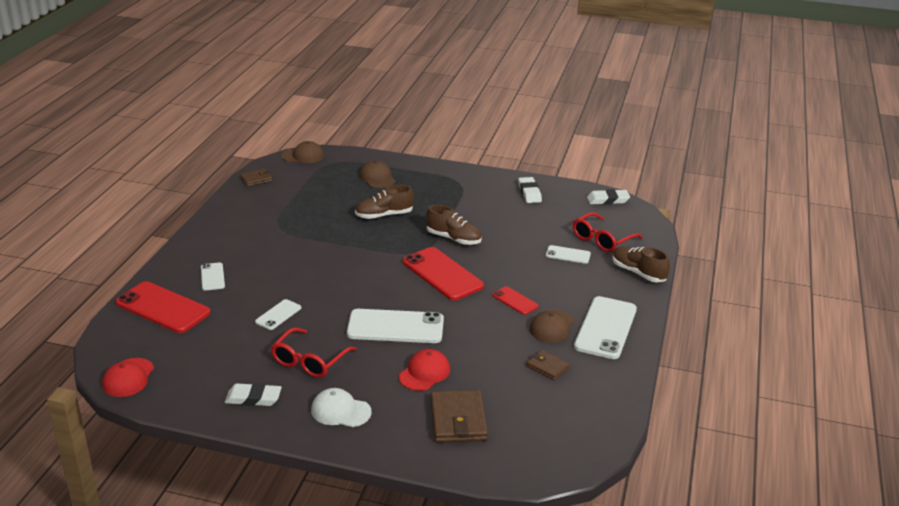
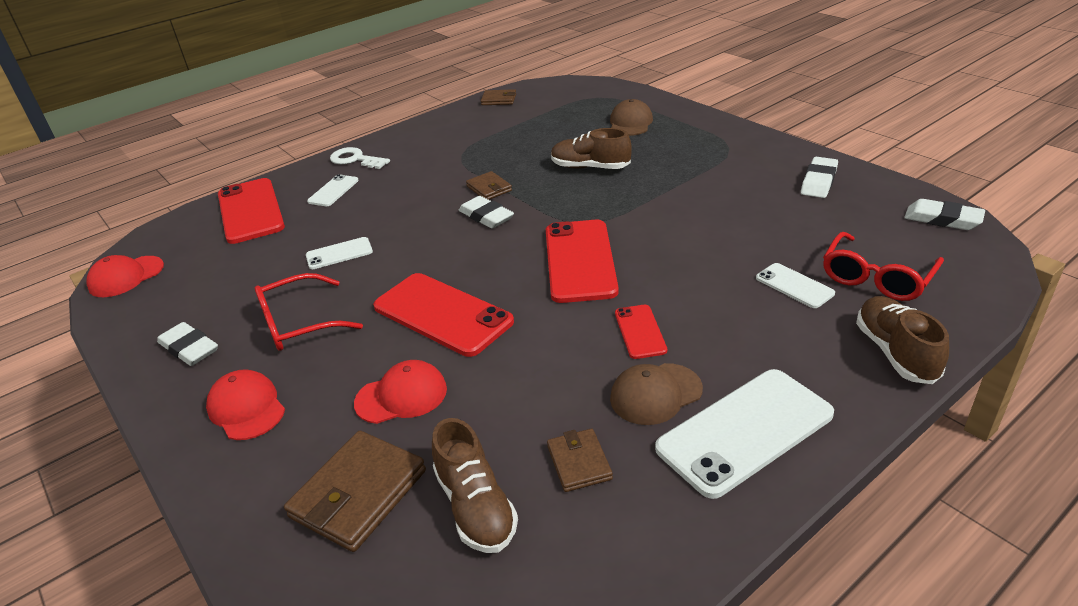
camera: 40 degrees right, 5 degrees up
(197, 250) = (355, 159): none -> white key
(303, 156) = (574, 85): brown cap -> none
(331, 246) = (489, 188): none -> brown wallet
(340, 411) = (246, 408): white cap -> red cap
(352, 264) = (486, 216): none -> white eraser
(395, 327) = (442, 314): white phone -> red phone
(453, 239) = (645, 217): brown shoe -> brown shoe (476, 506)
(602, 240) = (876, 278): red glasses -> red glasses turned 45 degrees counterclockwise

